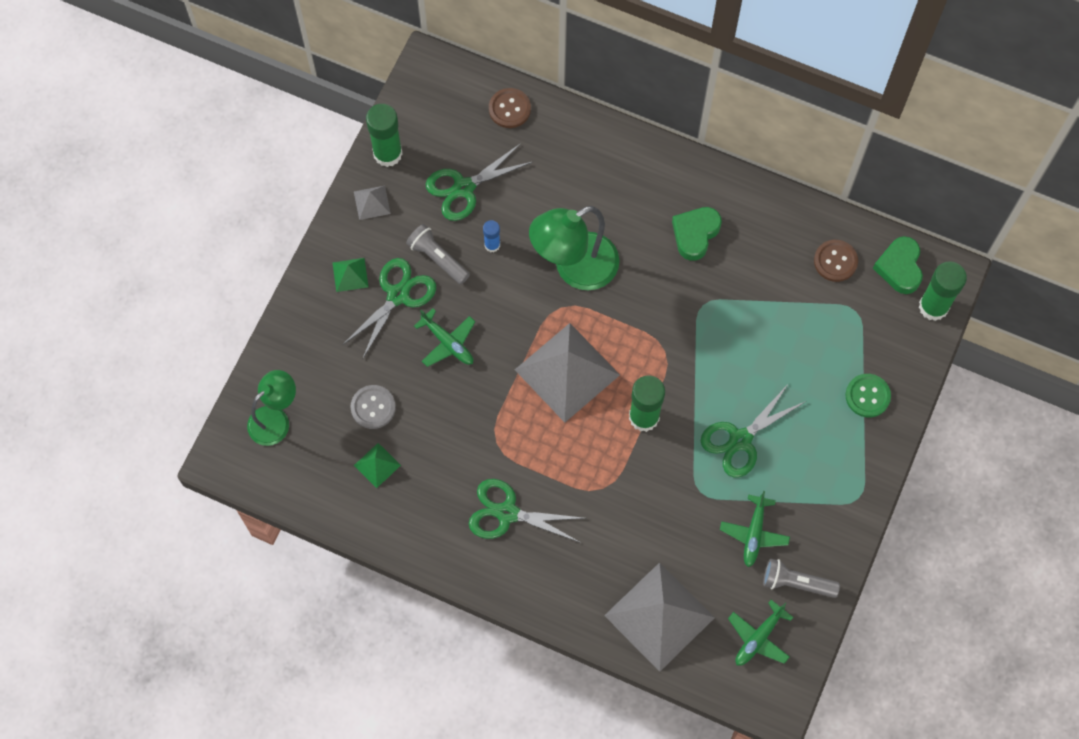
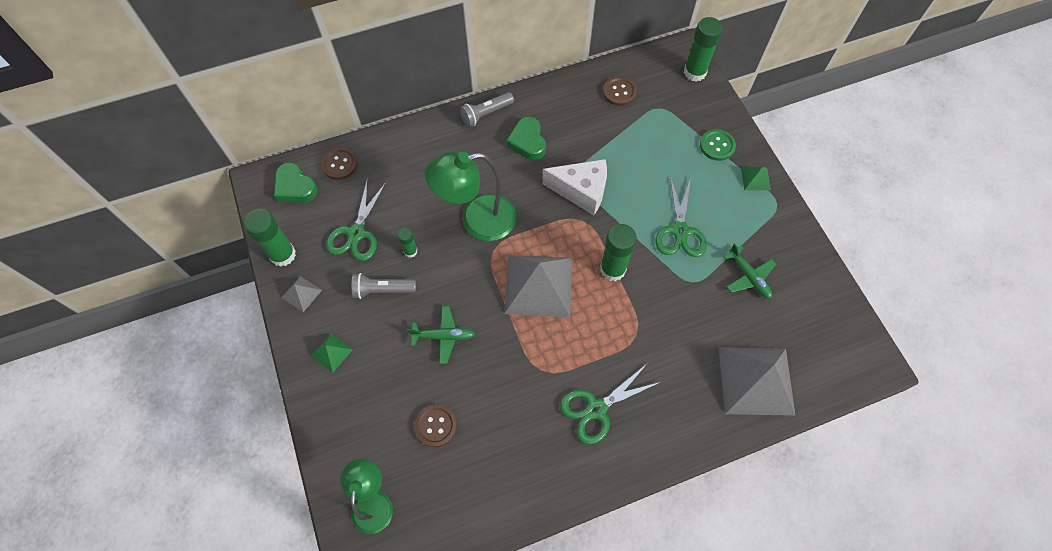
camera: 45 degrees left, 5 degrees down
(373, 407) = (436, 426): grey button -> brown button
(377, 465) = (478, 462): green pyramid -> green pyramid (755, 178)
(398, 295) = (379, 336): green scissors -> none
(492, 245) = (410, 251): blue glue stick -> green glue stick
(574, 268) = (477, 220): green lamp -> green lamp turned 60 degrees clockwise
(693, 324) = (581, 191): none -> white cheese
(758, 638) = (822, 335): green plane -> none
(796, 583) = (803, 282): grey flashlight -> grey flashlight (486, 114)
(899, 267) = (655, 68): green heart -> green heart (295, 187)

